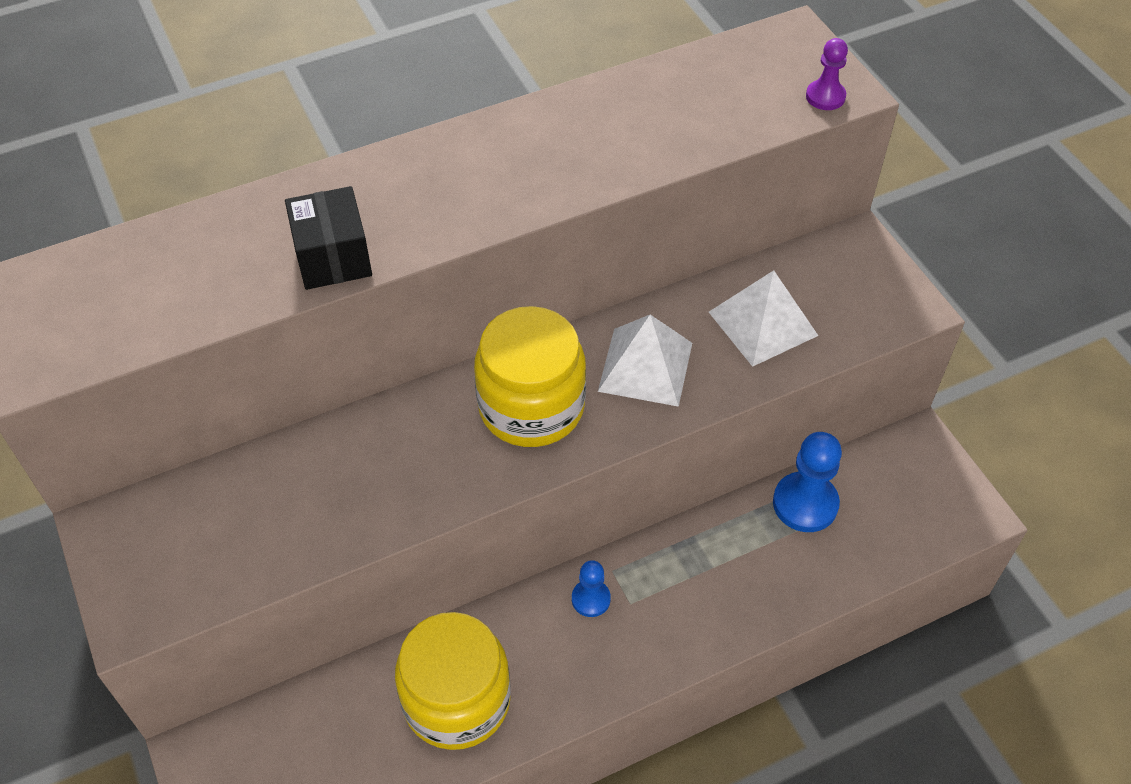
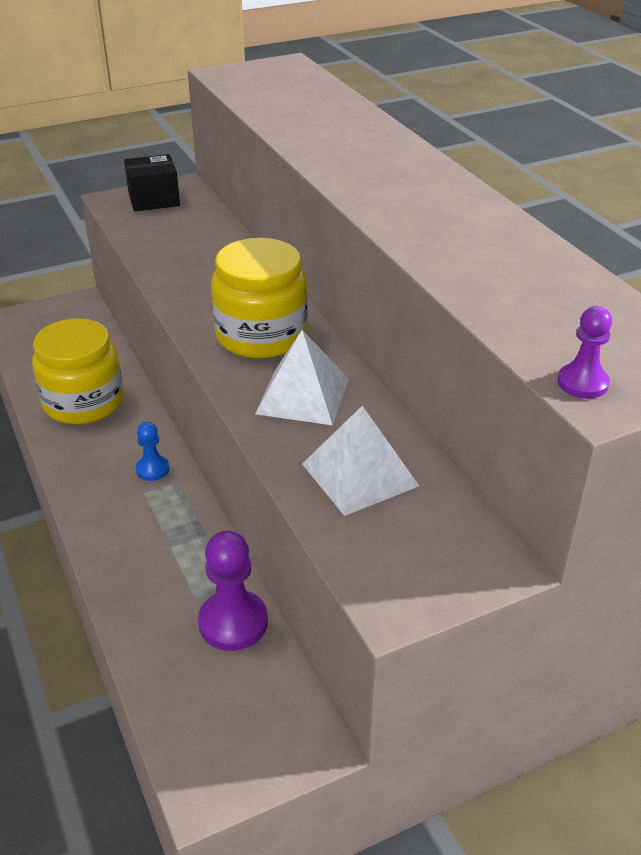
camera: 90 degrees right, 15 degrees down
(333, 257) = (314, 144): black box -> black box (154, 199)
(805, 504) = (233, 622): blue pawn -> purple pawn

